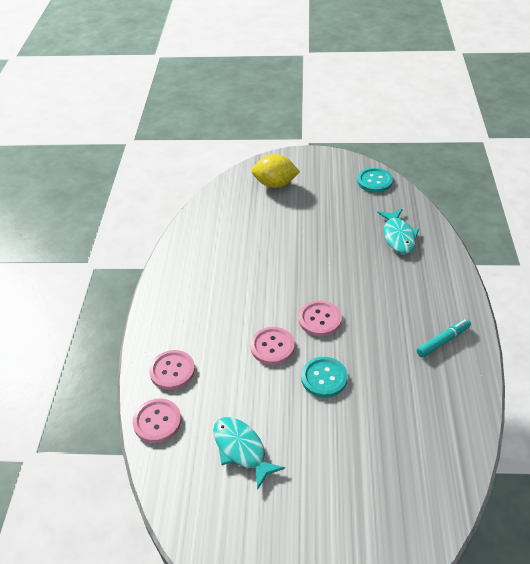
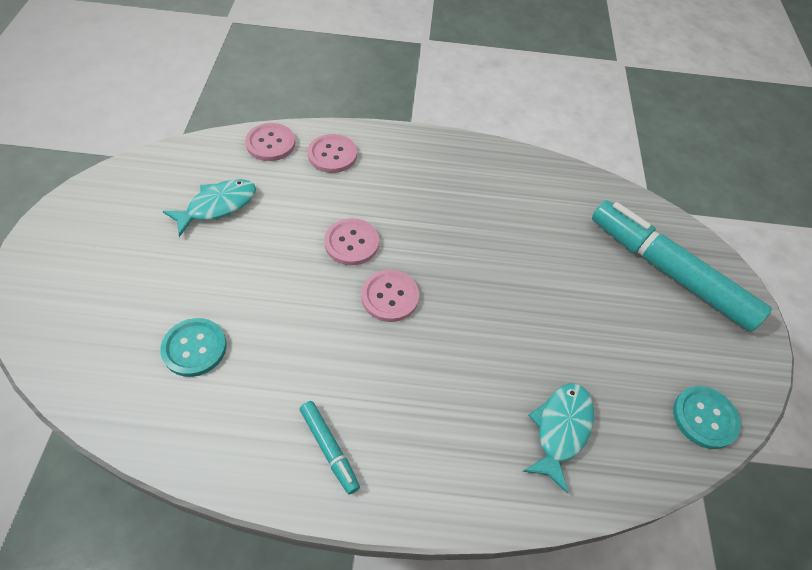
camera: 85 degrees right, 10 degrees up
(275, 184) = (669, 272): yellow lemon -> turquoise marker
(324, 378) = (294, 290): turquoise button -> turquoise button (194, 348)
(398, 236) = (560, 430): turquoise fish -> turquoise fish turned 120 degrees clockwise

